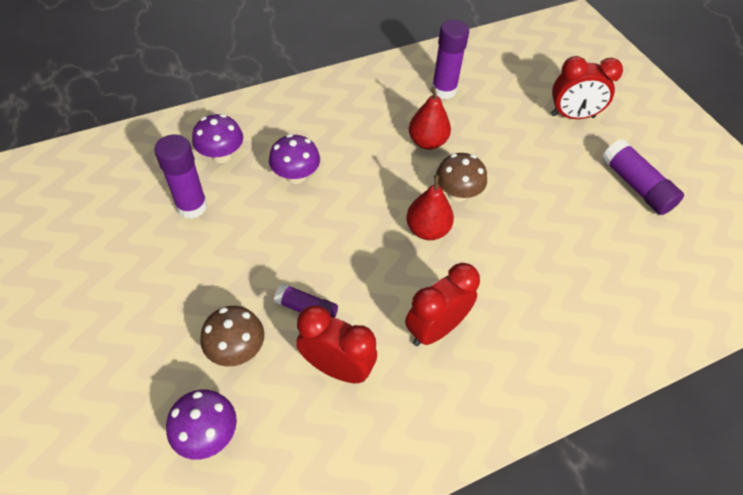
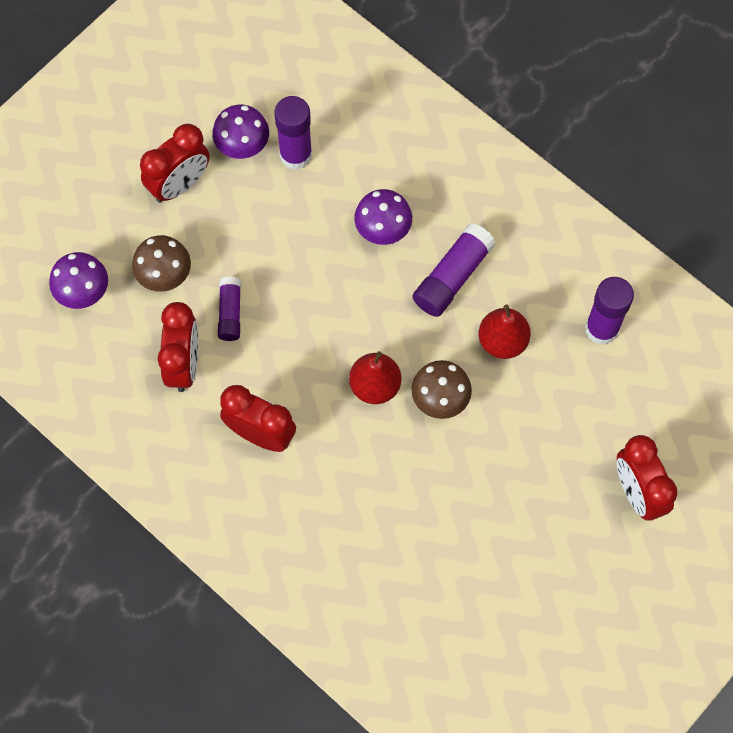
camera: 70 degrees right, 15 degrees up
(155, 302) = (179, 185): none -> red clock
(221, 155) = (374, 145): purple mushroom -> purple mushroom (242, 145)
(636, 186) = (551, 591): purple glue stick -> purple glue stick (452, 277)

